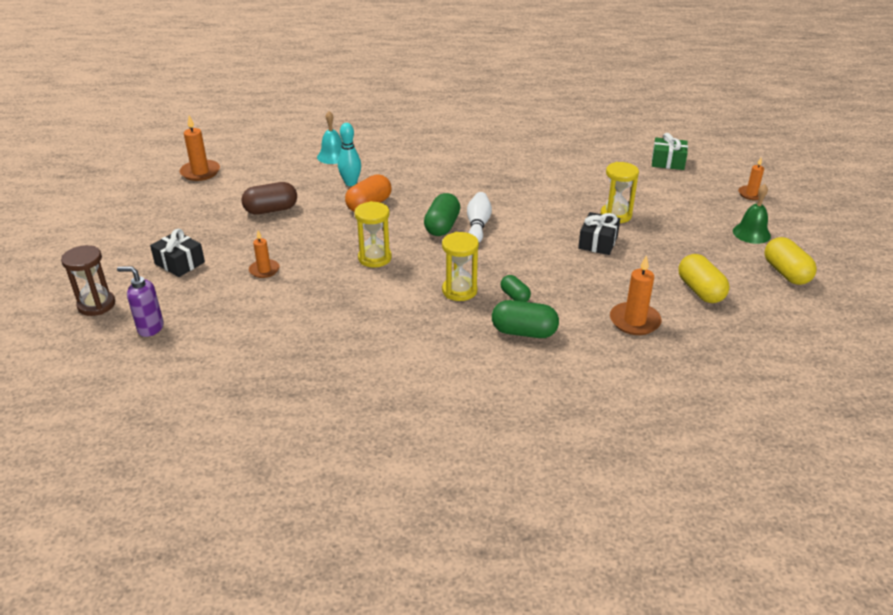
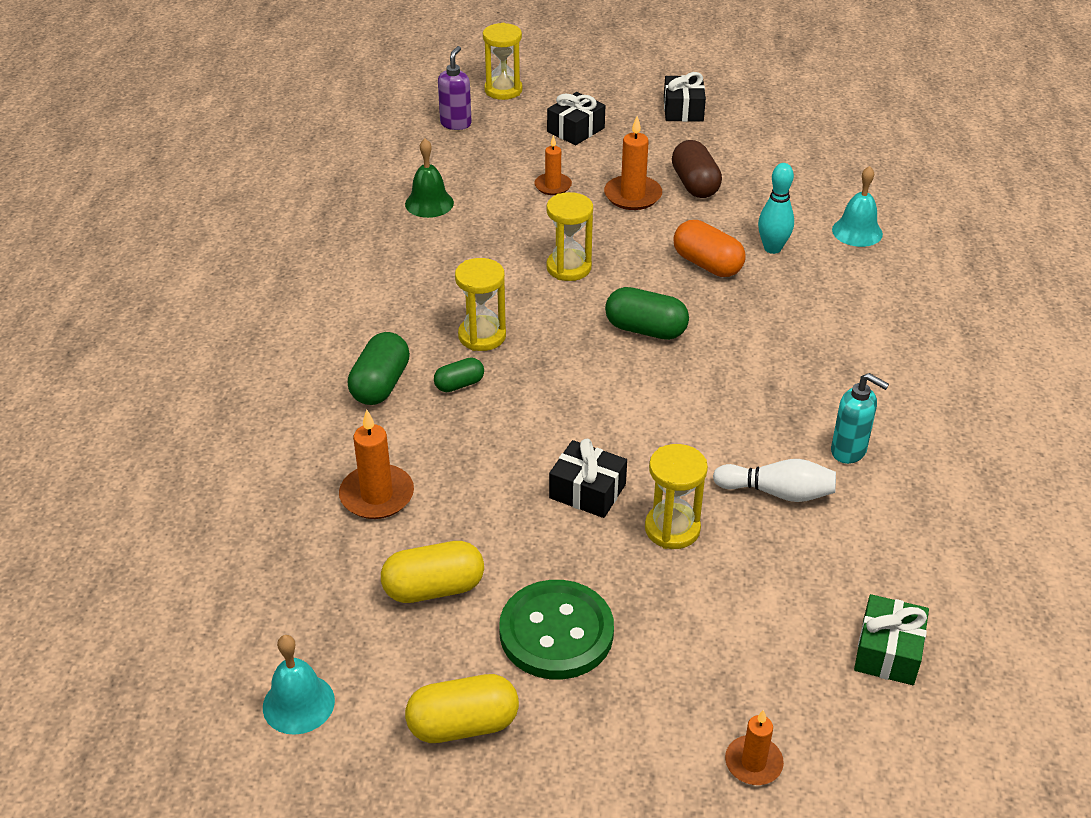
camera: 95 degrees right, 5 degrees up
(96, 305) = (503, 90): brown hourglass -> yellow hourglass
(163, 215) = (683, 110): none -> black gift
(200, 172) = (795, 126): orange candle -> orange candle (632, 195)
(478, 225) = (646, 365): white bowling pin -> white bowling pin (777, 492)
(536, 166) = (849, 451): none -> turquoise soap dispenser
(708, 248) = (556, 632): none -> green button
(751, 233) = (600, 714): green bell -> green bell (429, 203)
(811, 331) = (298, 703): none -> turquoise bell

